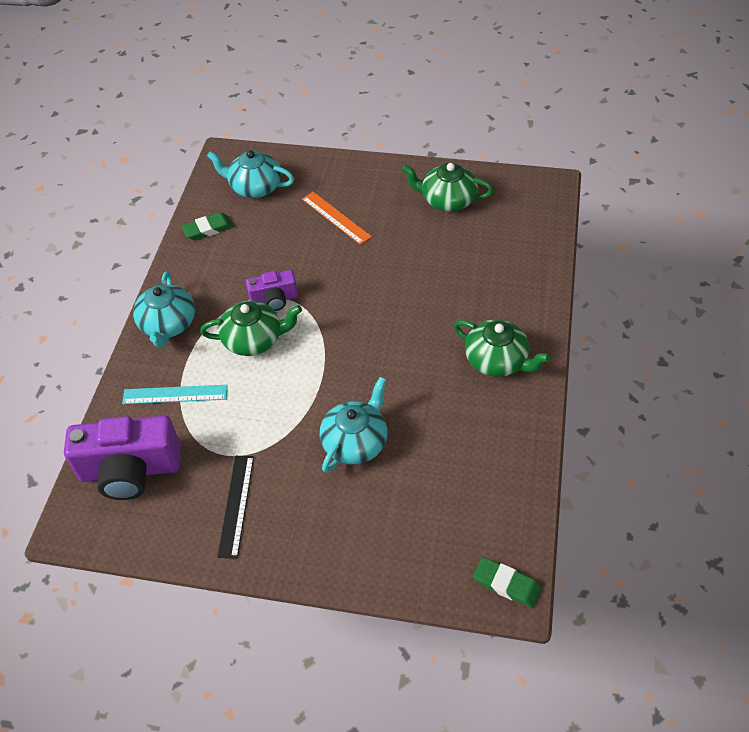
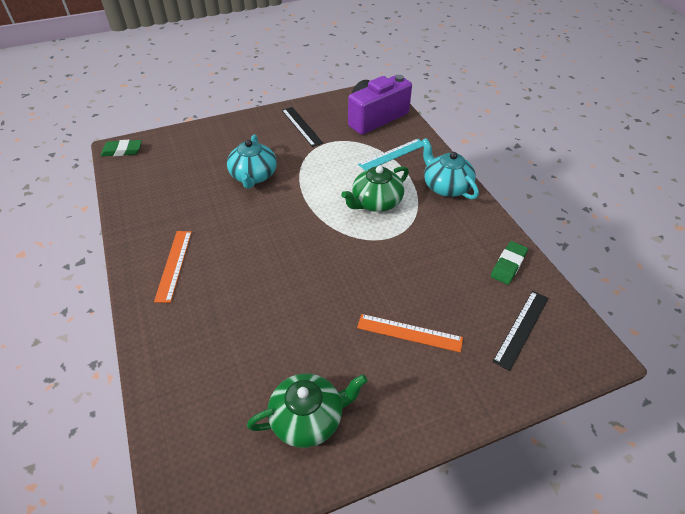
camera: 145 degrees right, 5 degrees down
(255, 187) = (521, 328): turquoise teapot -> black ruler
(274, 299) = (390, 234): purple camera -> none
(497, 360) = (174, 265): green teapot -> orange ruler

